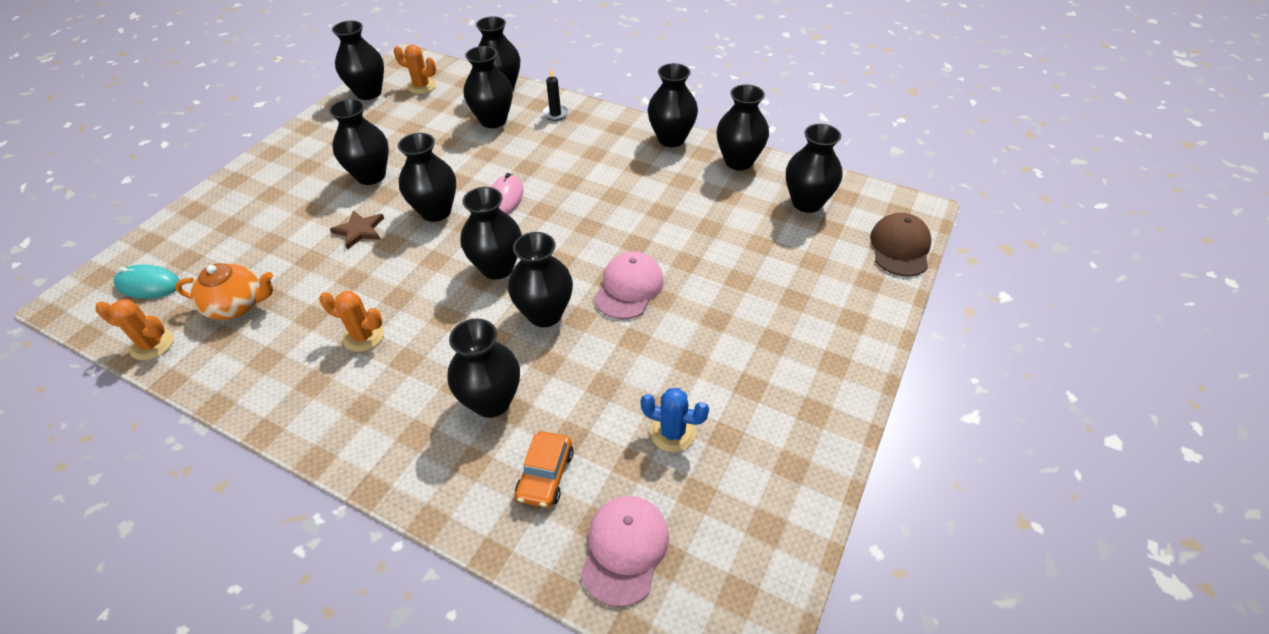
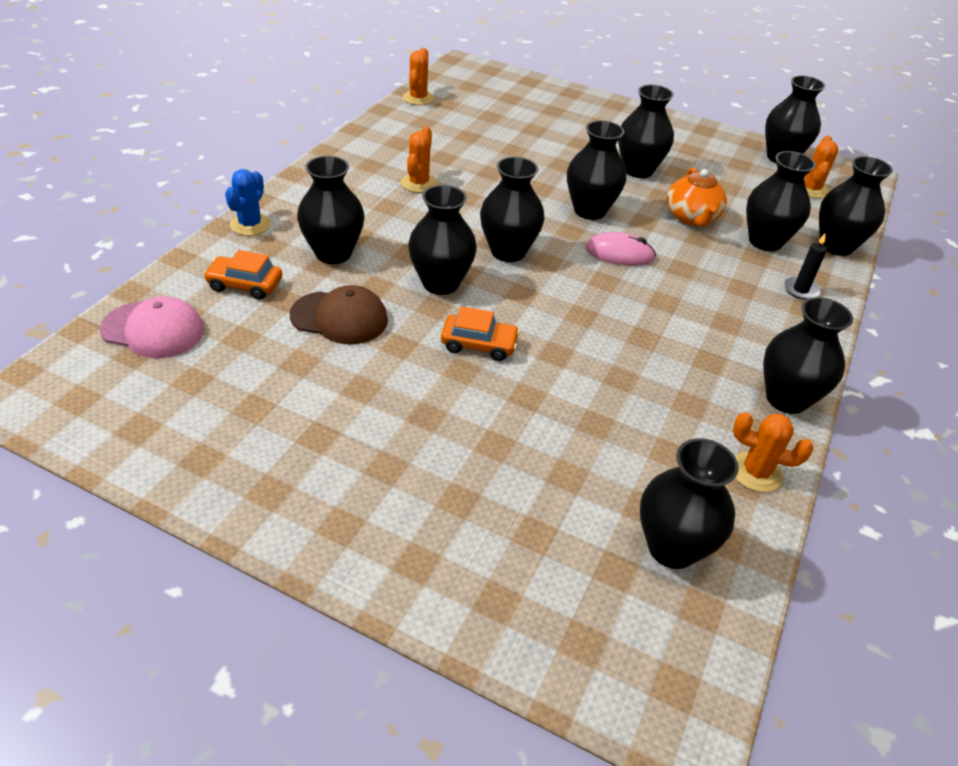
camera: 85 degrees right, 5 degrees down
(148, 284) = (481, 88): turquoise mouse -> none
(237, 305) = (457, 124): orange teapot -> orange teapot (692, 217)
(359, 230) = (554, 170): brown star -> none
(629, 288) = (479, 344): pink cap -> orange car
(672, 433) = (270, 367): blue cactus -> blue cactus (250, 224)
(739, 161) = (756, 472): black vase -> orange cactus
(900, 247) = (578, 666): brown cap -> brown cap (339, 318)

